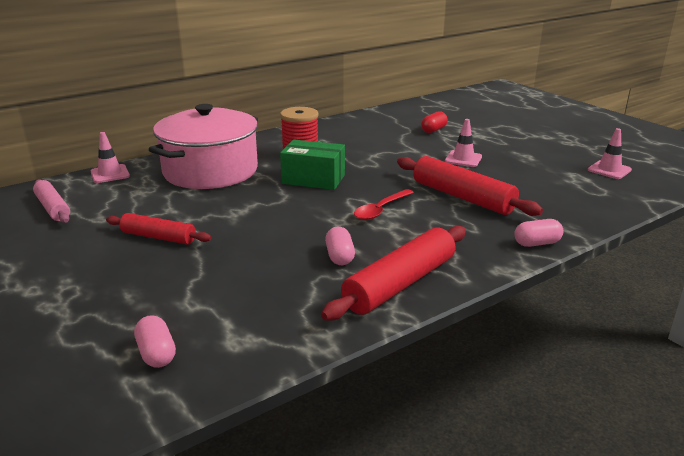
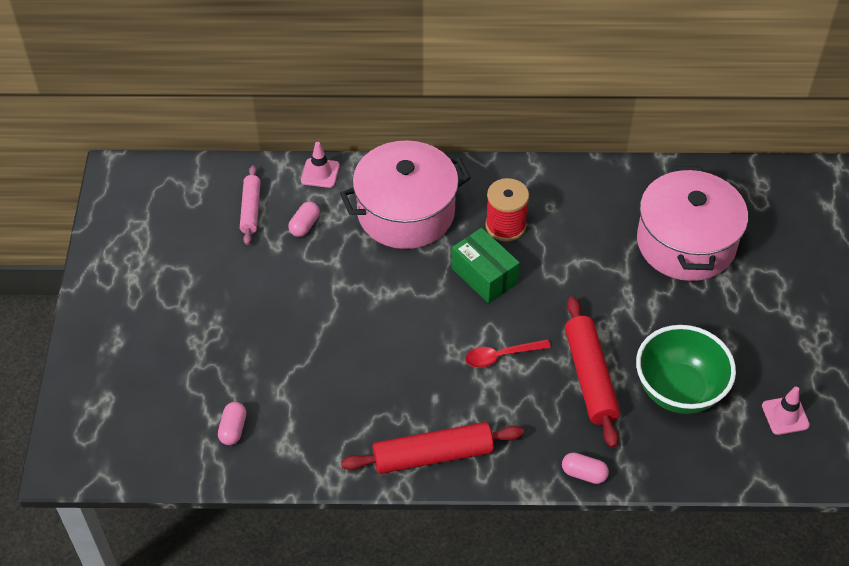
camera: 35 degrees right, 25 degrees up
(158, 237) = (304, 297): red rolling pin -> none
(340, 256) = (416, 399): pink capsule -> pink capsule (304, 225)
(433, 130) = (686, 243): red capsule -> pink pot
(463, 159) = (657, 316): pink traffic cone -> none
(530, 182) = (679, 390): none -> green bowl

